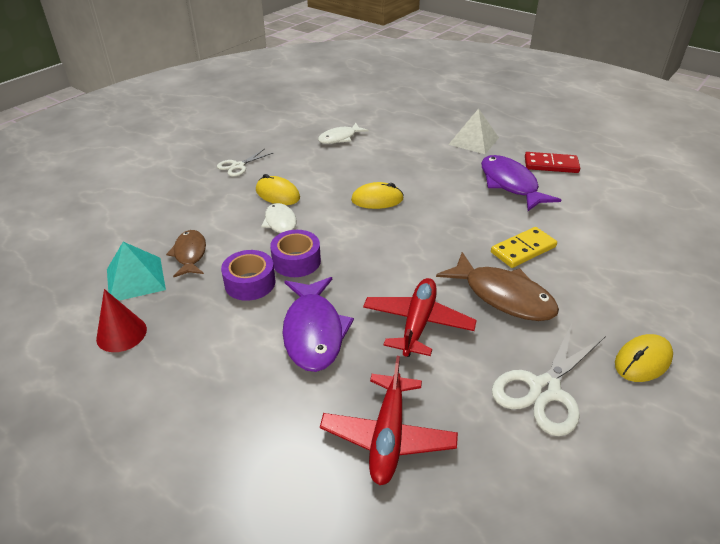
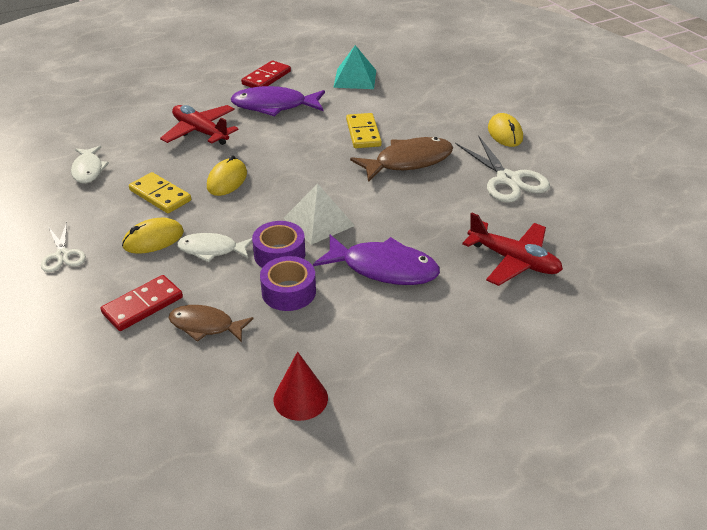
camera: 65 degrees left, 0 degrees up
(135, 279) = (215, 376): turquoise pyramid -> turquoise pyramid (355, 78)
(200, 218) = (143, 305): none -> red domino
(332, 177) = (160, 195): none -> yellow domino
(417, 323) = (410, 211): red plane -> red plane (200, 132)
(474, 141) = (187, 98): white pyramid -> white pyramid (319, 221)

